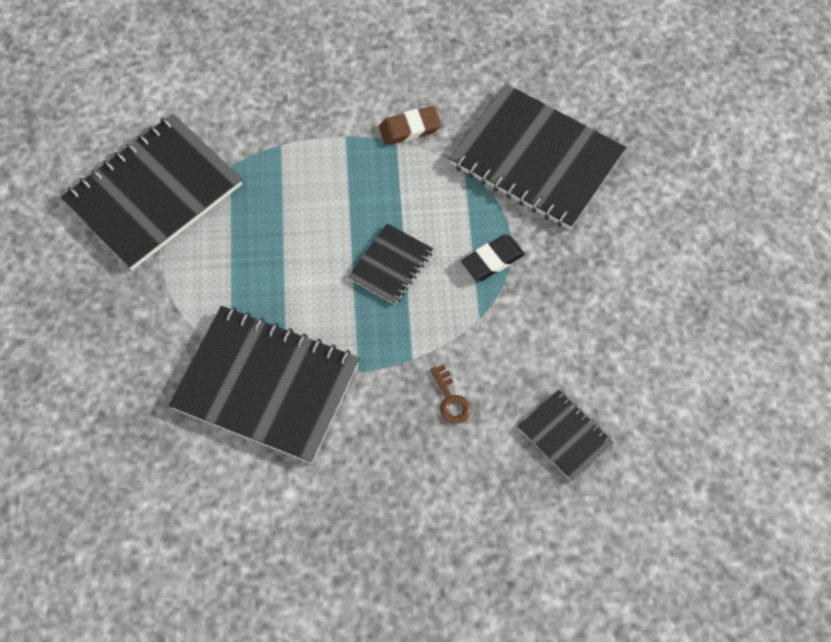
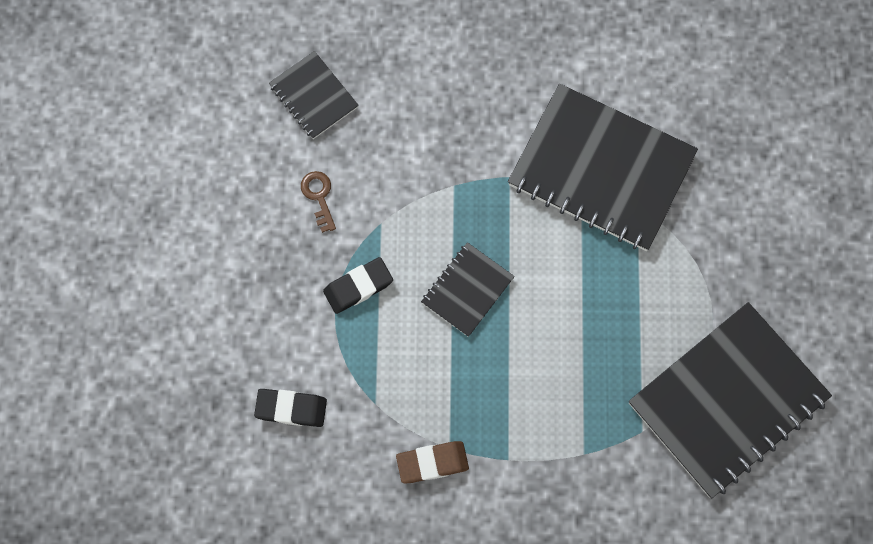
camera: 175 degrees left, 10 degrees up
(451, 399) = (419, 141): brown key -> brown key (319, 197)
(536, 159) = (291, 408): black notebook -> black eraser

